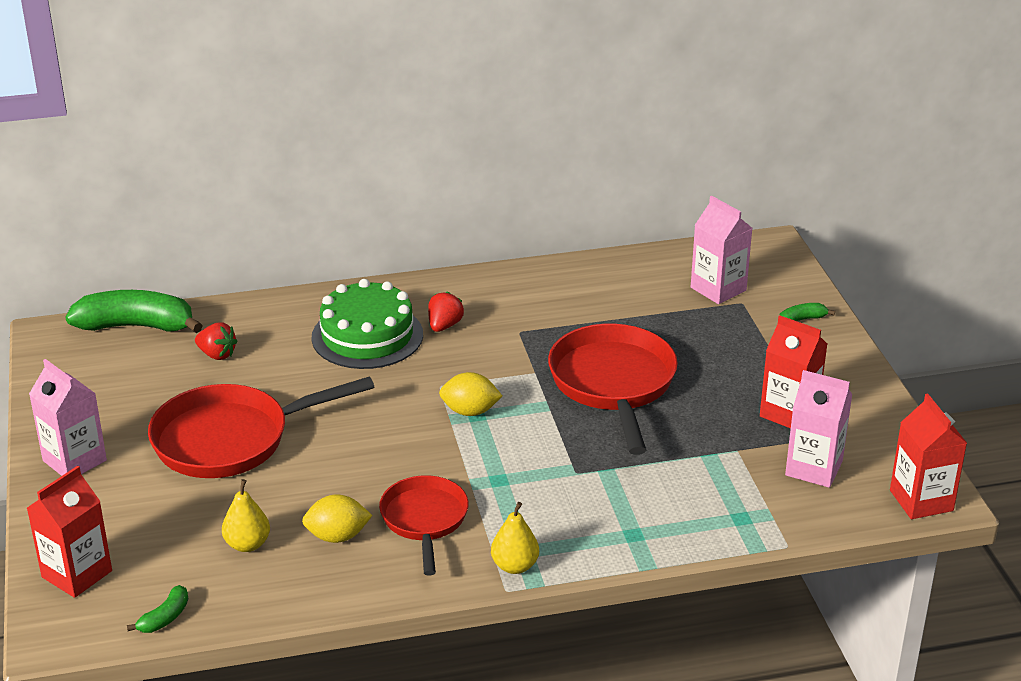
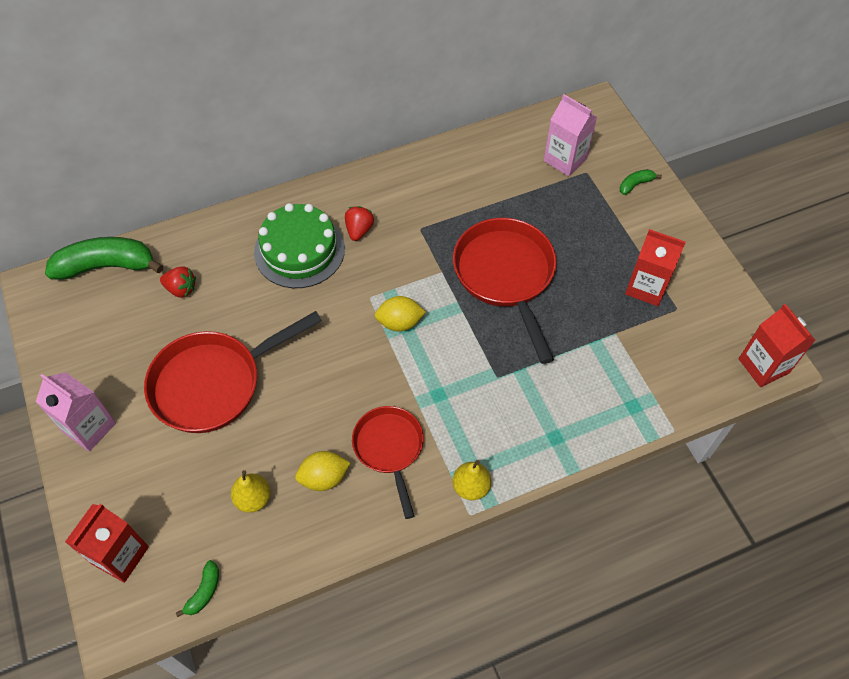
camera: 10 degrees left, 25 degrees up
(813, 468) = (677, 344): pink carton -> none

